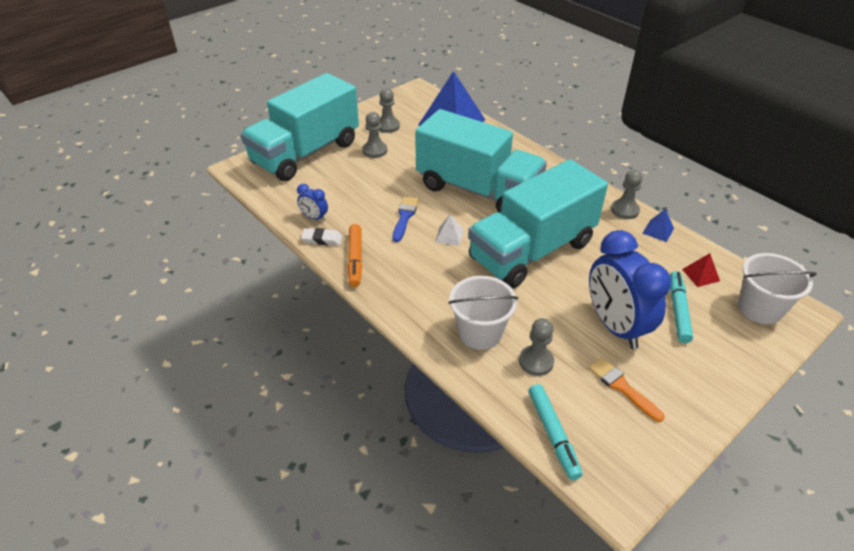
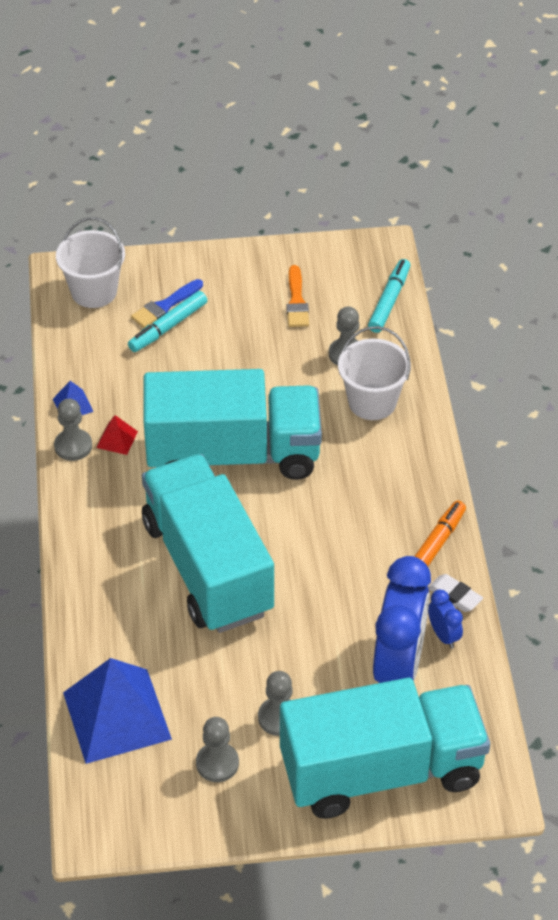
camera: 145 degrees left, 5 degrees up
(405, 217) = (332, 575): blue brush -> blue brush (165, 306)
(449, 236) = (304, 521): white pyramid -> none
(615, 326) = (242, 344): blue clock -> blue clock (398, 666)
(700, 275) = (100, 343): red pyramid -> red pyramid (117, 439)

